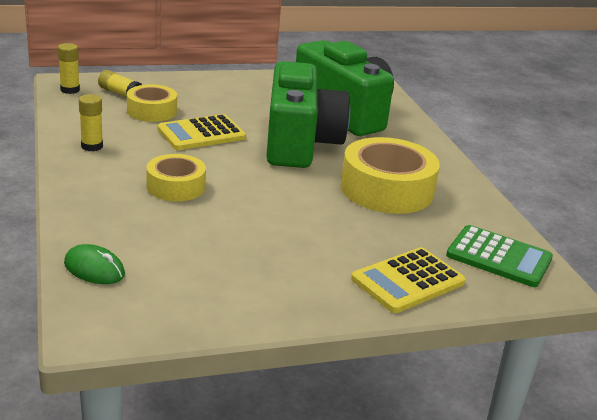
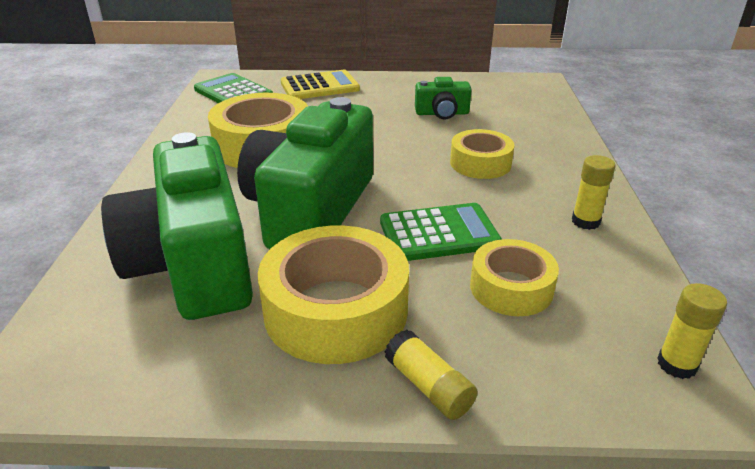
camera: 160 degrees left, 5 degrees up
(94, 269) = (545, 108): green mouse -> none
(120, 94) = (573, 344): yellow glue stick -> yellow glue stick (428, 386)
(201, 134) = (439, 233): yellow calculator -> green calculator
(228, 246) = (442, 113): none -> green camera
(248, 99) = (336, 310): none -> yellow tape

